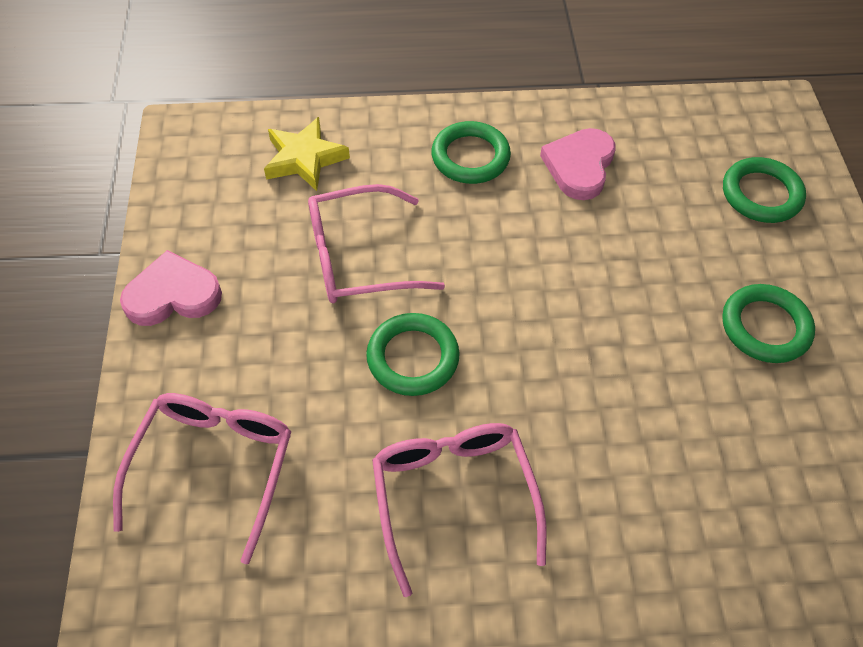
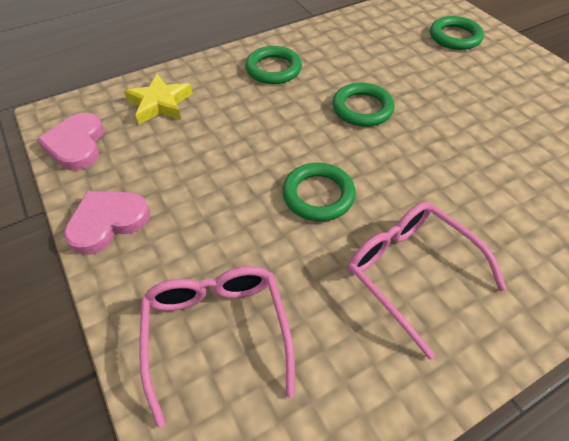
camera: 25 degrees left, 5 degrees down
(359, 257) = (238, 148): pink glasses -> none
(579, 166) = (344, 54): pink heart -> pink heart (77, 145)
(765, 327) = (513, 99): green ring -> green ring (362, 108)

